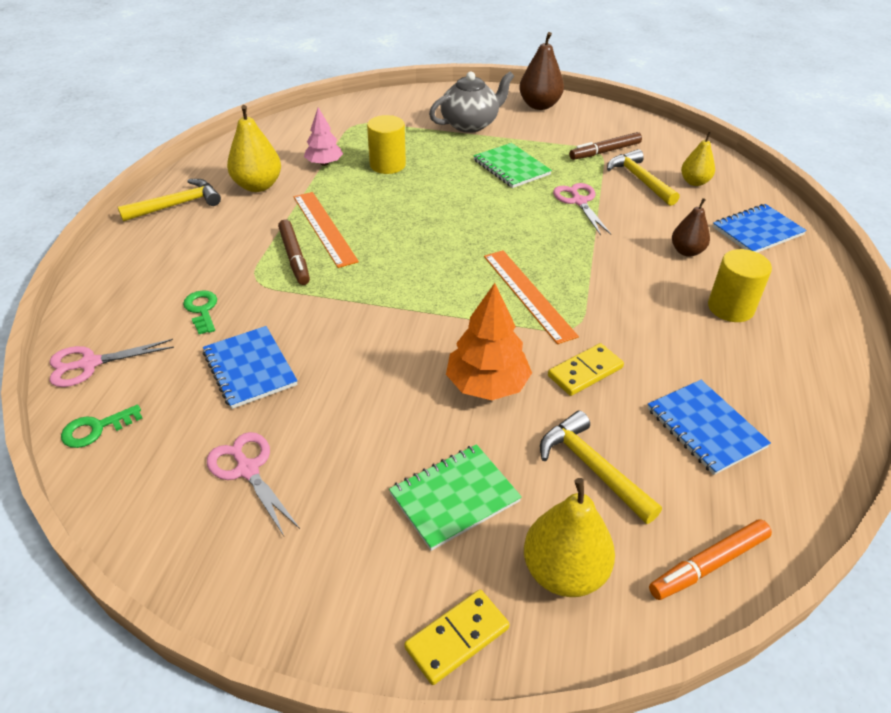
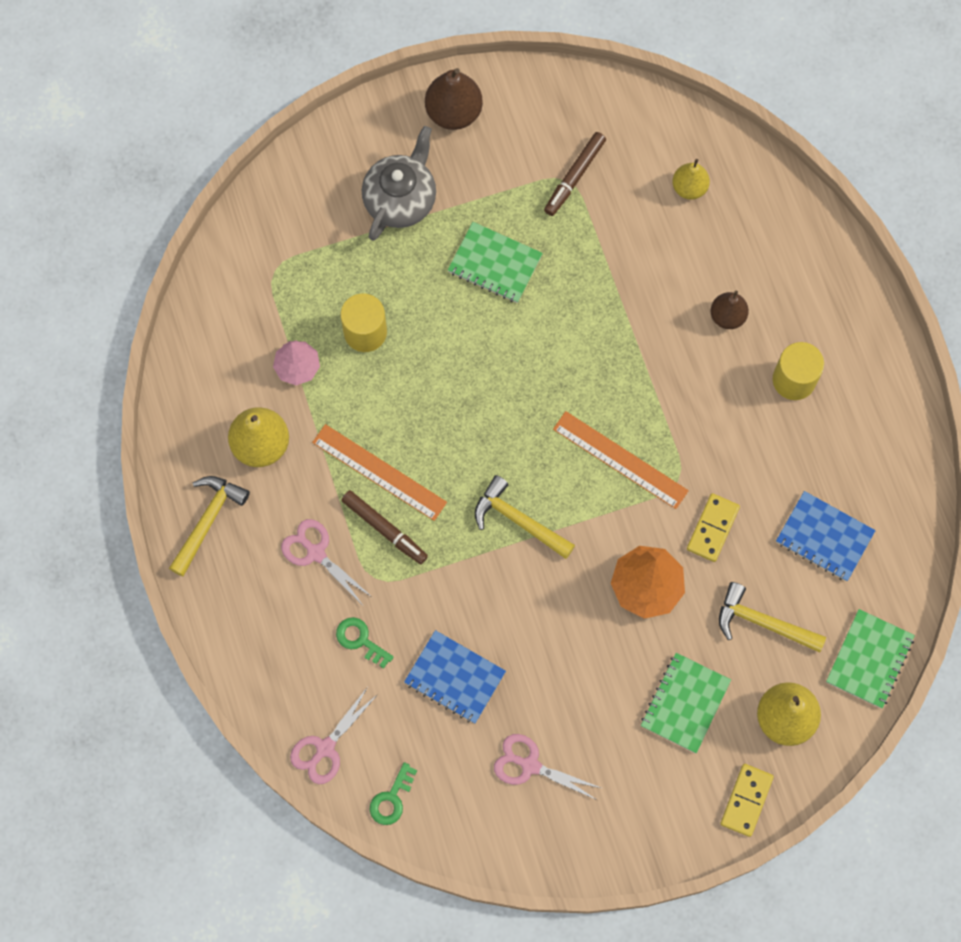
camera: 30 degrees left, 30 degrees up
(579, 201) = (593, 289): pink scissors -> pink scissors (316, 553)
(639, 180) = (634, 214): yellow hammer -> yellow hammer (518, 520)
(708, 564) = (869, 659): orange marker -> green notebook
(757, 231) = (778, 245): blue notebook -> none

